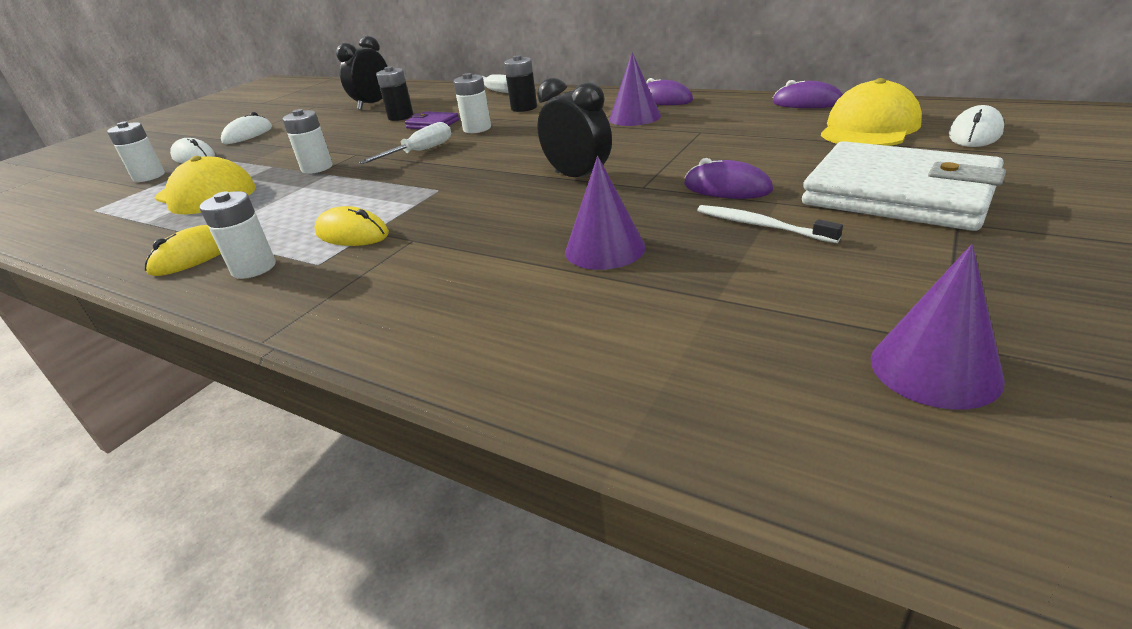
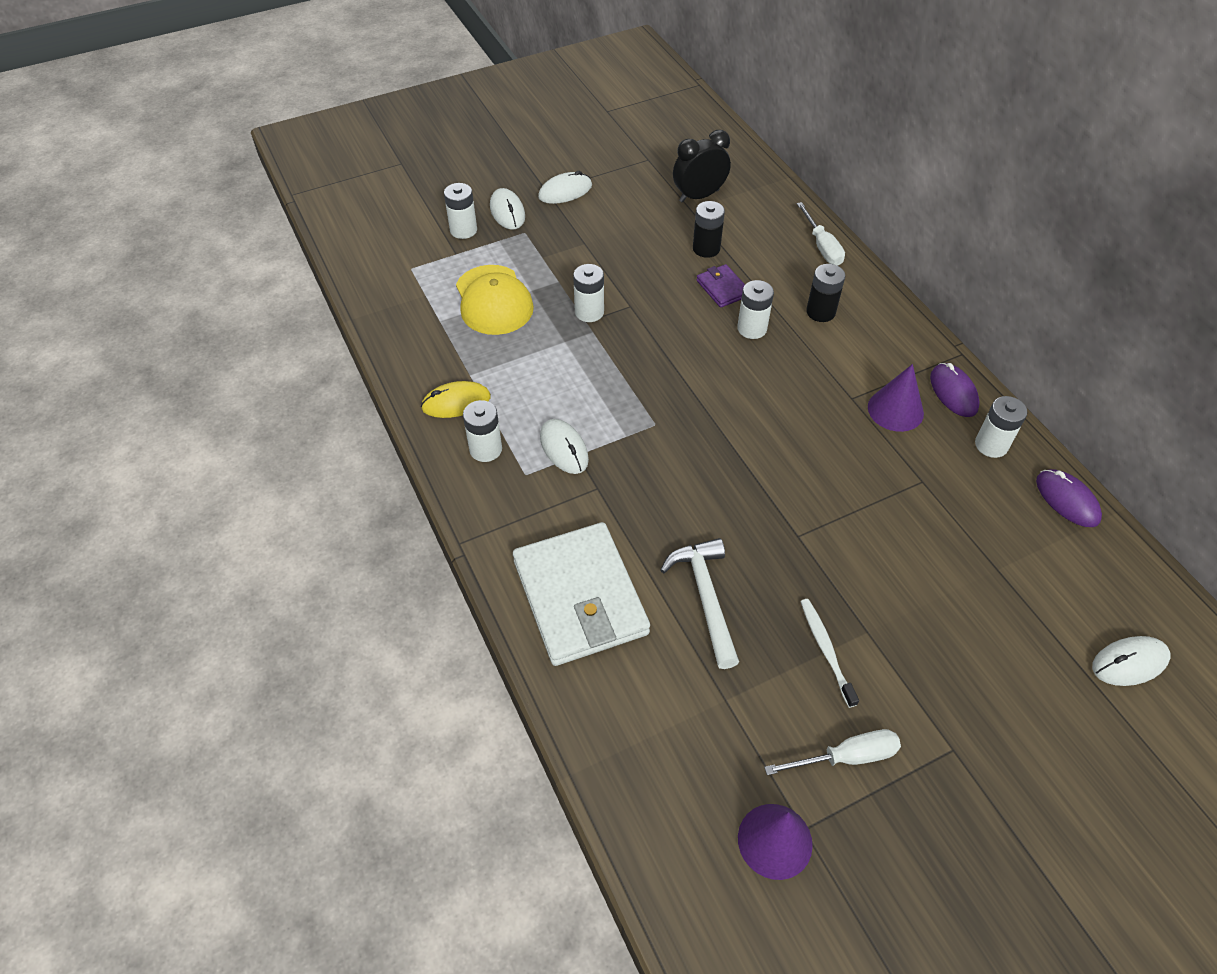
camera: 30 degrees right, 20 degrees up
(352, 234) = (564, 448): yellow mouse -> white mouse
(420, 152) = (680, 341): white screwdriver -> white screwdriver (846, 757)
(578, 177) = (764, 485): black clock -> none
(605, 249) = (705, 597): purple cone -> white hammer
(722, 105) = (991, 445): none -> white battery
(727, 188) = (853, 586): purple mouse -> none
(869, 128) = (1060, 586): yellow cap -> none
(898, 194) = (958, 689): white wallet -> white wallet (580, 597)

